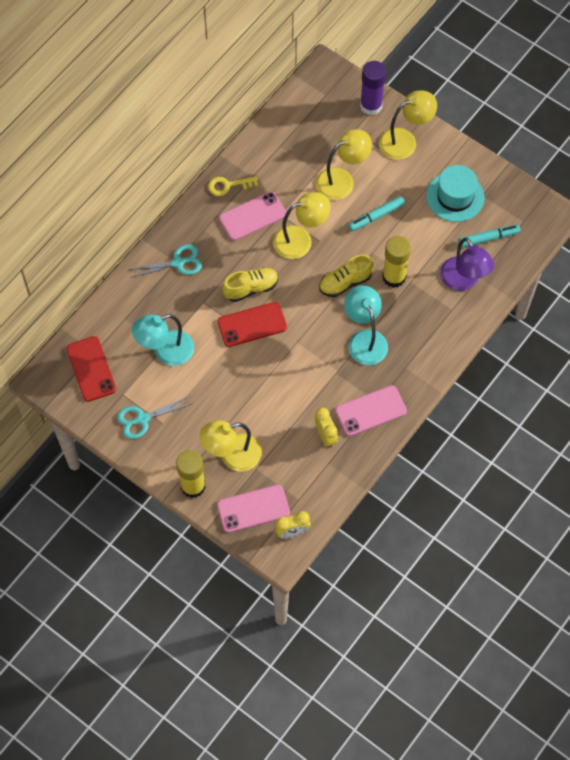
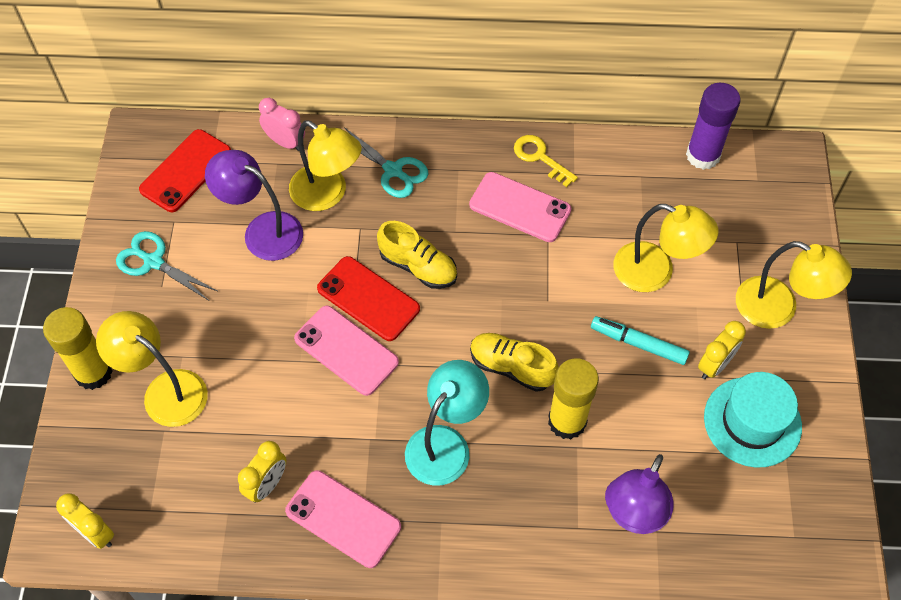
camera: 55 degrees right, 5 degrees down
(113, 306) = (285, 142): none -> pink clock
(166, 352) = (262, 230): turquoise lamp -> purple lamp
(253, 509) = (102, 462): pink phone -> pink phone (346, 350)
(300, 240) = (530, 279): yellow lamp -> yellow lamp (327, 194)
(371, 105) = (791, 238): purple glue stick -> purple glue stick (703, 155)
(413, 191) = (714, 365): none -> yellow clock
(488, 238) = (727, 506): turquoise marker -> none

